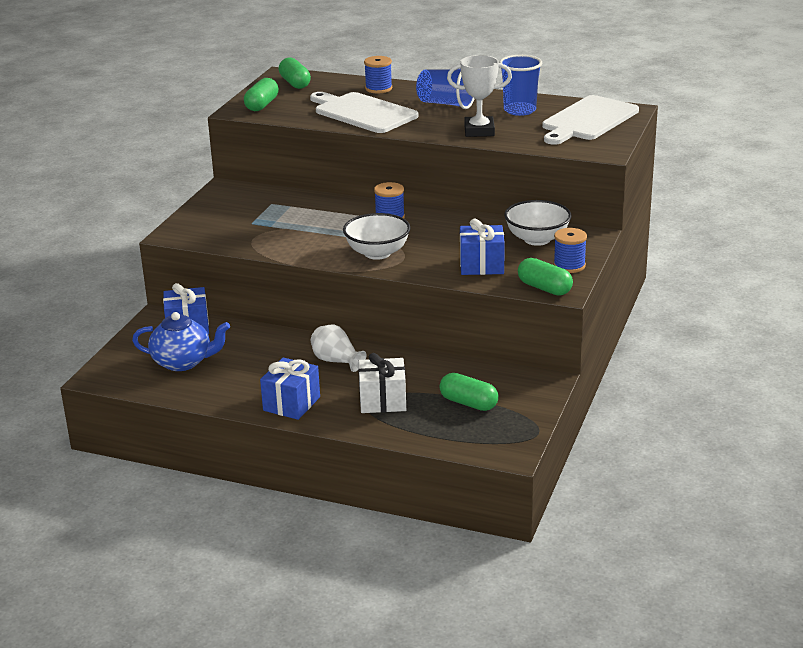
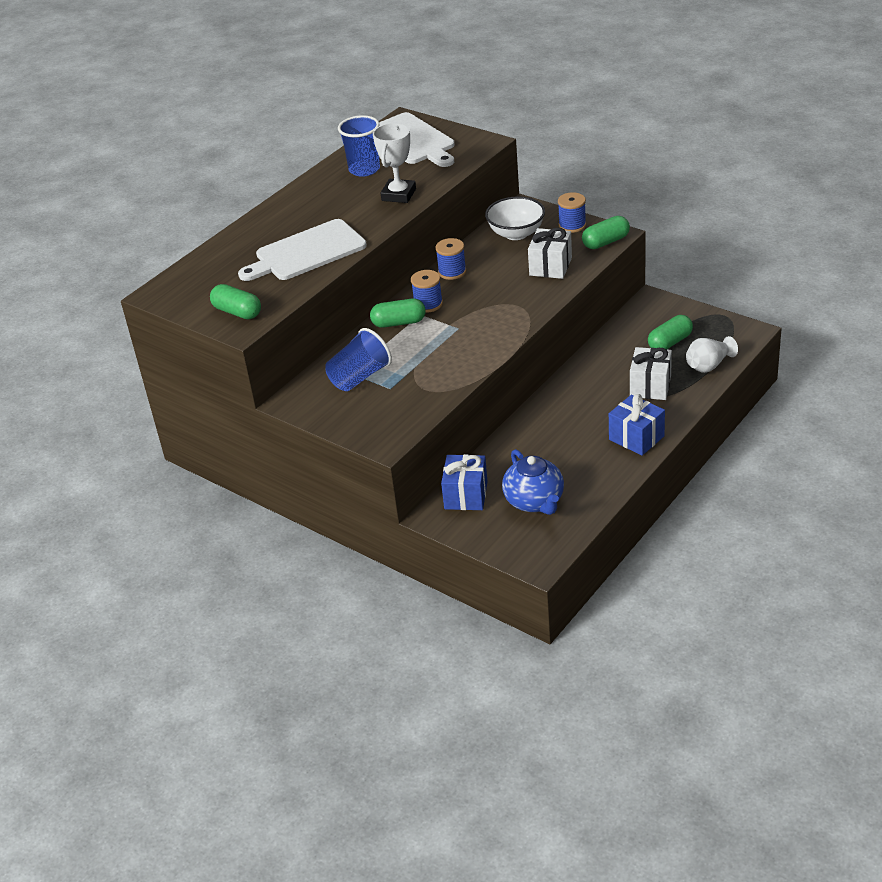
camera: 70 degrees left, 10 degrees up
(183, 362) = (534, 501): blue teapot -> blue teapot turned 135 degrees clockwise
(295, 83) = (190, 287): green capsule -> green capsule (399, 323)
(336, 361) = (573, 405): white vase -> white vase (709, 365)
(377, 253) = (498, 318): white bowl -> none
(378, 88) = (248, 238): blue spool -> blue spool (452, 272)
(446, 104) = (320, 205): blue cup -> blue cup (360, 377)
(481, 265) = (550, 266): blue gift -> white gift

